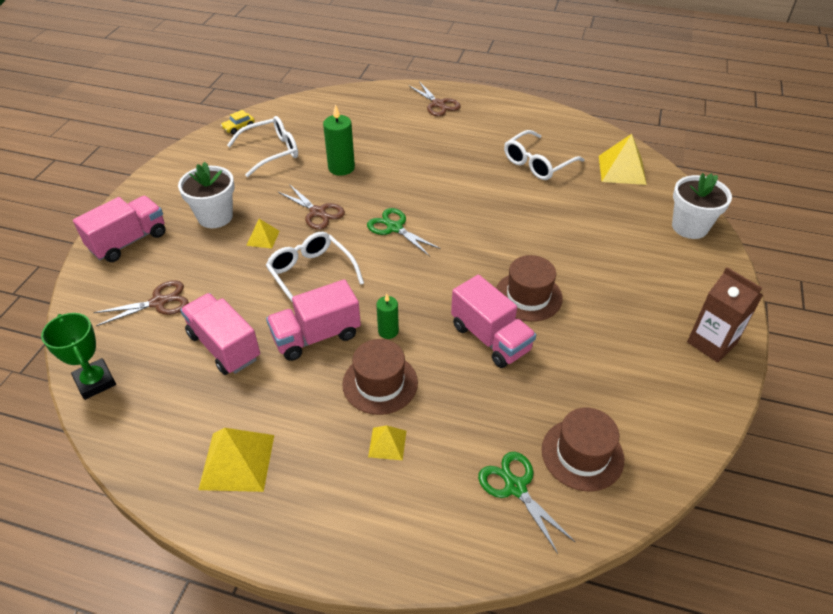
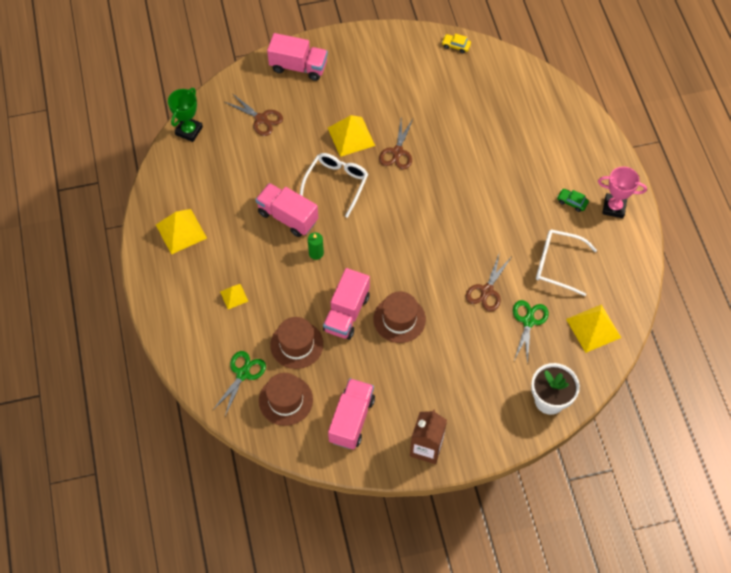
camera: 60 degrees right, 15 degrees up
(215, 217) = (352, 97): white flower pot -> none
(224, 346) = (250, 175): pink truck -> pink truck (351, 419)
(263, 238) = (351, 136): yellow pyramid -> yellow pyramid, size x1.82
(271, 152) = (442, 84): white glasses -> none
(341, 168) = (456, 138): green candle -> none
(380, 383) = (273, 270): brown hat -> brown hat (296, 344)
(394, 228) = (413, 207): green scissors -> green scissors (528, 321)
(438, 104) = (588, 157): brown scissors -> brown scissors (487, 290)
(476, 130) = (572, 202): none -> green car
(501, 111) = (614, 207): none -> pink trophy

